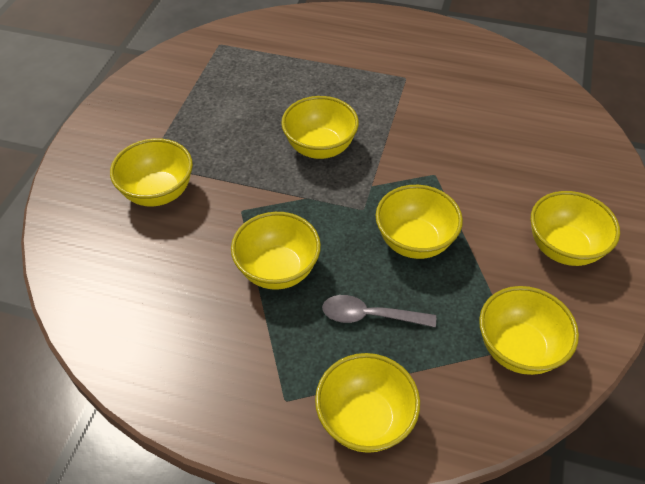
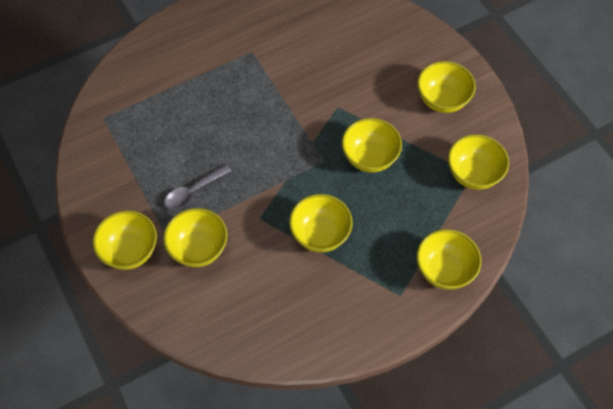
camera: 45 degrees left, 10 degrees up
(320, 147) = (256, 141): yellow bowl -> yellow bowl (130, 251)
(370, 316) = (392, 218): grey spoon -> grey spoon (193, 191)

